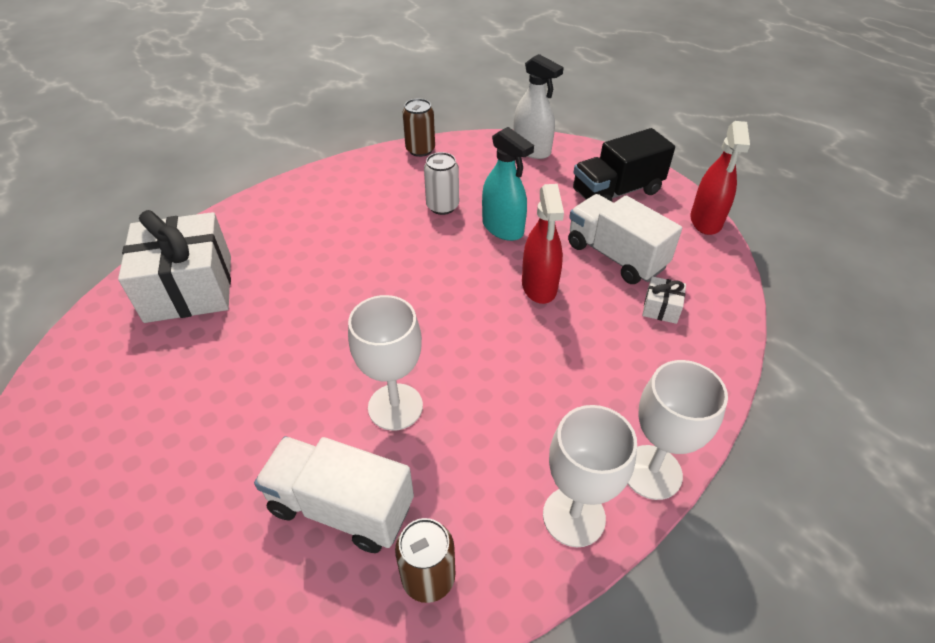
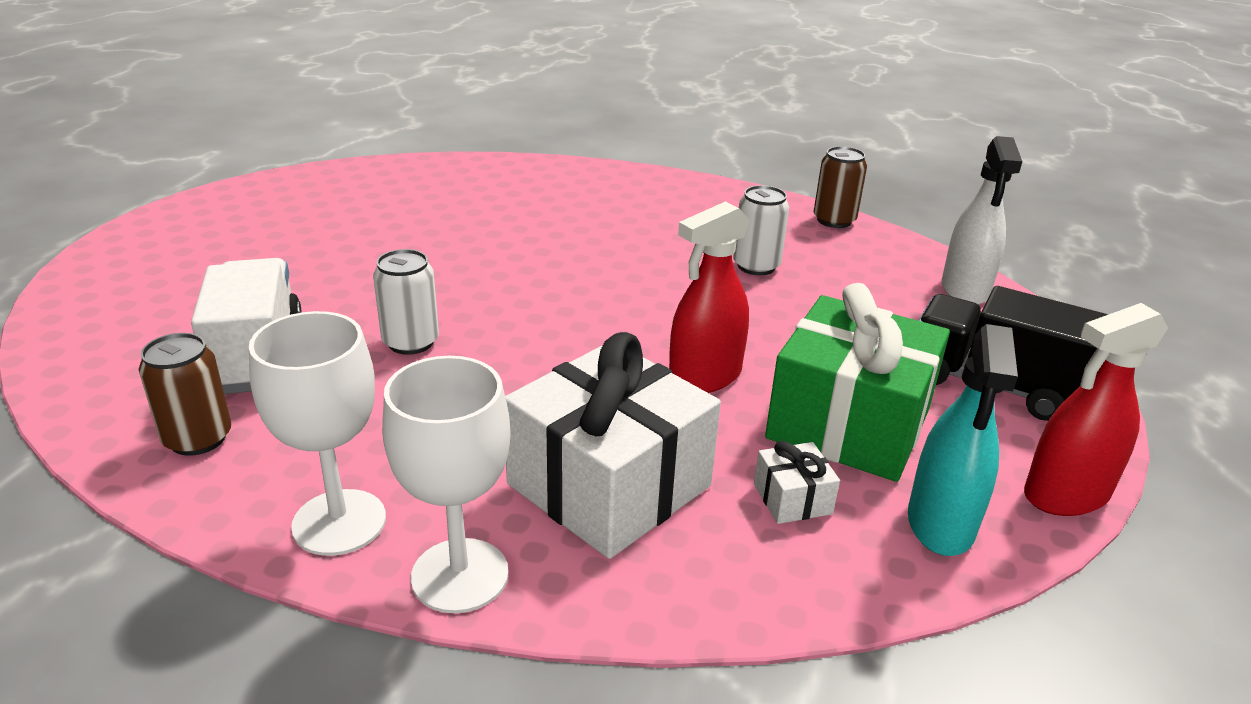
camera: 55 degrees right, 15 degrees down
(189, 288) = (464, 186): white gift -> white gift (609, 485)
(395, 407) = (411, 342): white goblet -> white can
(503, 228) = (776, 317): turquoise spray bottle -> turquoise spray bottle (940, 523)
(615, 256) = (848, 423): white truck -> green gift

